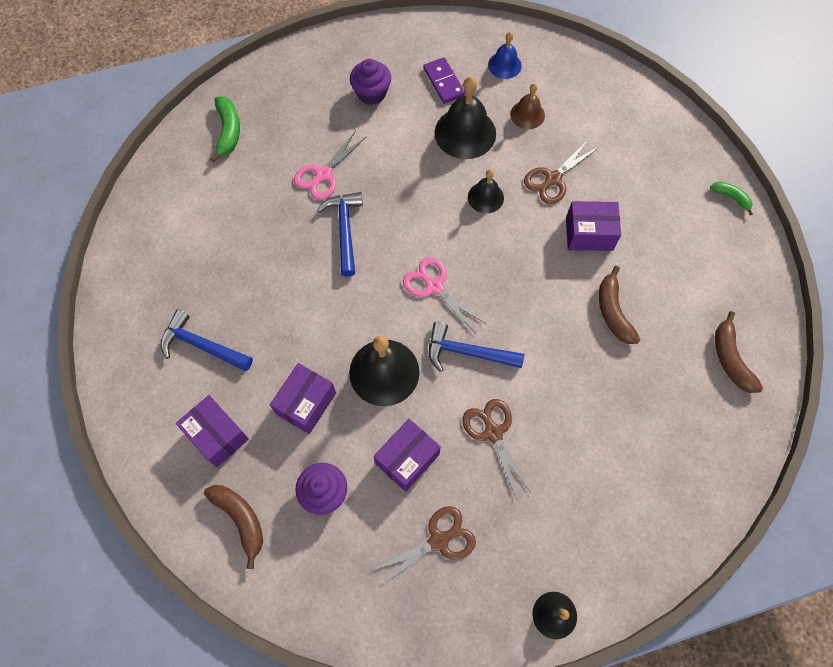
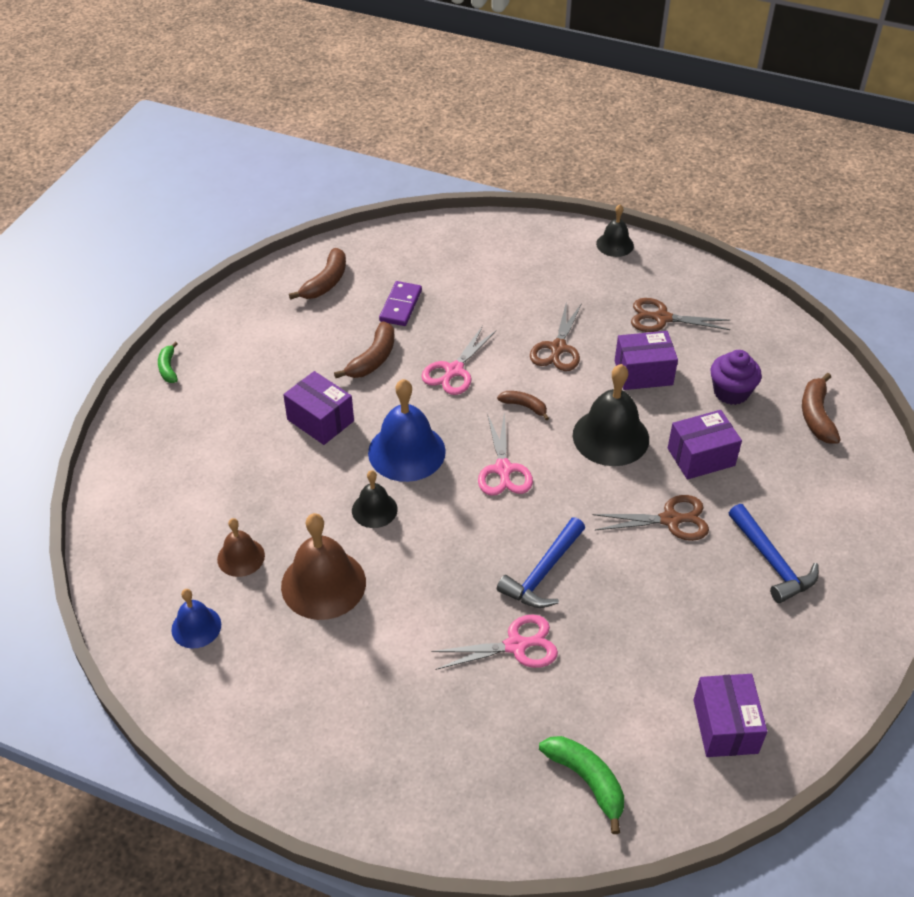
camera: 140 degrees left, 20 degrees down
(217, 435) = (801, 482): purple box -> purple box (725, 726)
(228, 131) = (586, 781): green banana -> green banana turned 105 degrees clockwise
(371, 93) = (374, 704): purple cupcake -> none
(443, 82) = (282, 656): purple domino -> purple domino (401, 306)
(465, 133) = (323, 584): black bell -> brown bell
(467, 352) = (524, 406): blue hammer -> brown banana
(509, 253) = (406, 451): none -> blue bell
(547, 346) = (454, 371): none -> pink scissors
(552, 179) = (294, 482): brown scissors -> brown scissors (671, 520)

